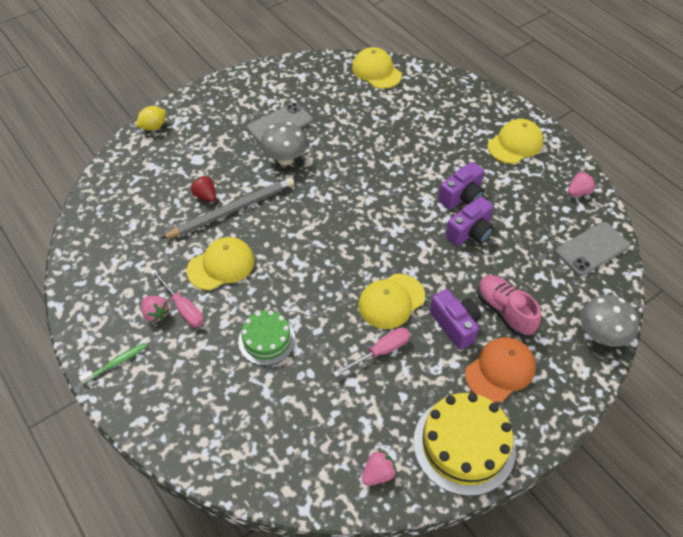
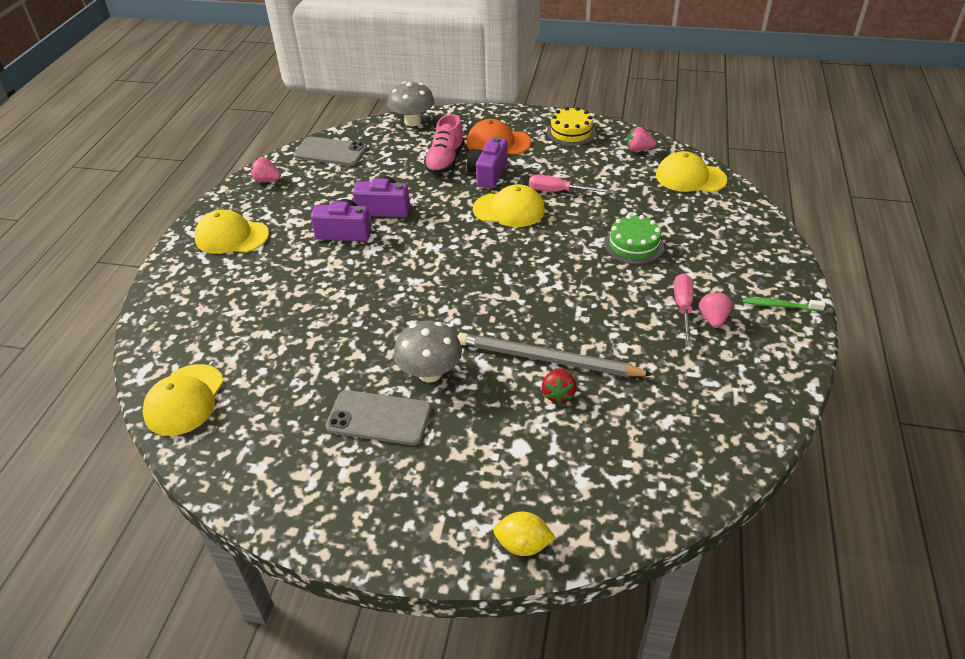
camera: 130 degrees left, 10 degrees down
(221, 265) = (613, 318): yellow cap -> yellow cap (690, 177)
(464, 445) = (571, 132): yellow cake -> yellow cake, size x0.62

